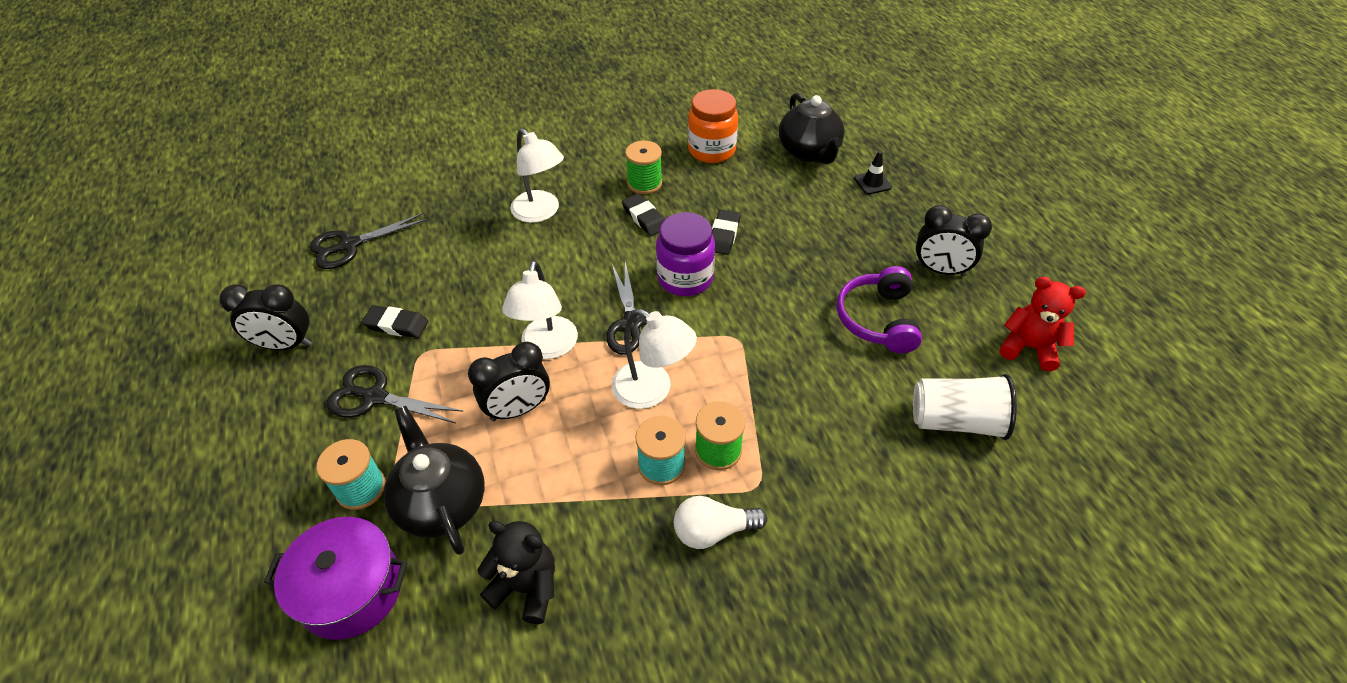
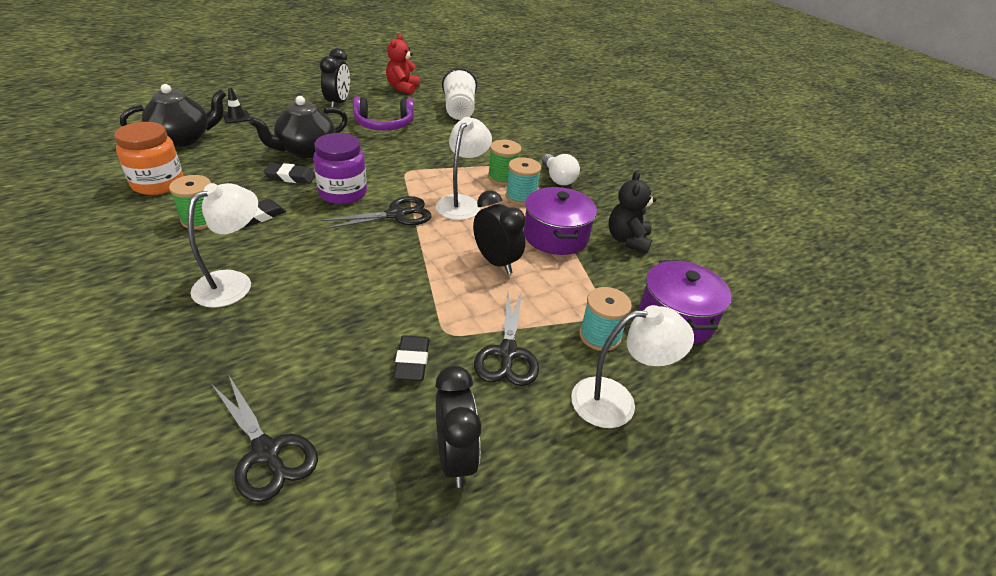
camera: 105 degrees left, 10 degrees down
(442, 503) = (591, 287): black teapot -> black teapot (306, 150)
(547, 348) = (428, 255): white lamp -> white lamp (616, 401)
(556, 488) = (555, 236): none -> purple pot

